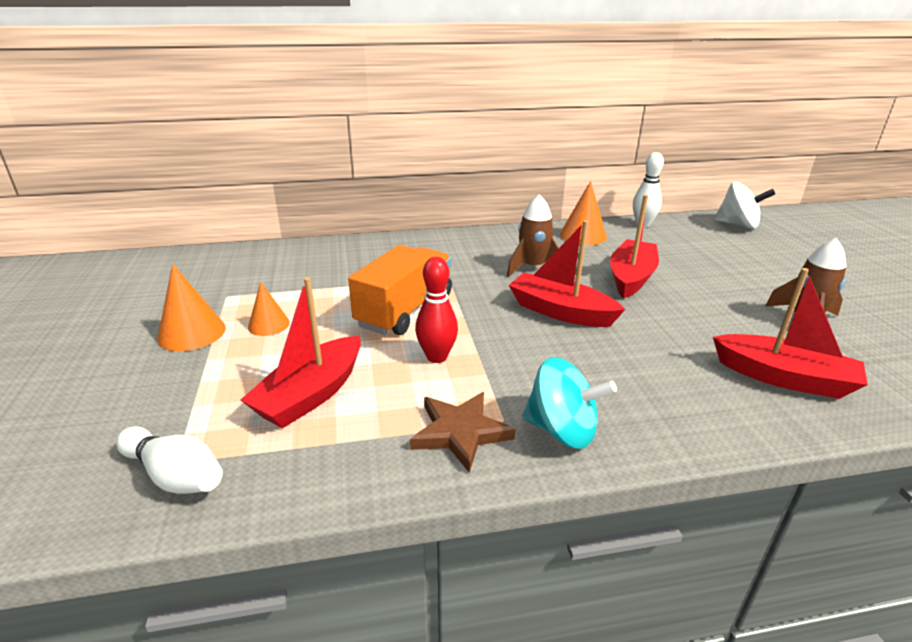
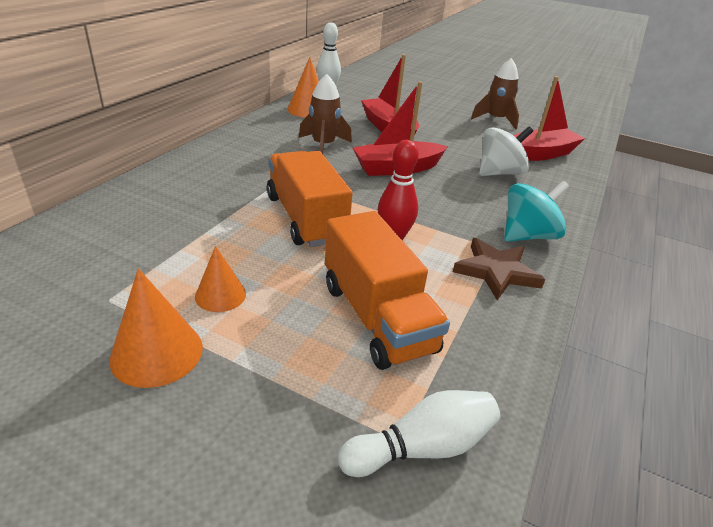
camera: 55 degrees left, 5 degrees up
(311, 394) = (377, 317): red boat -> orange truck
(738, 225) = (376, 73): white spinning top -> white spinning top (499, 173)

